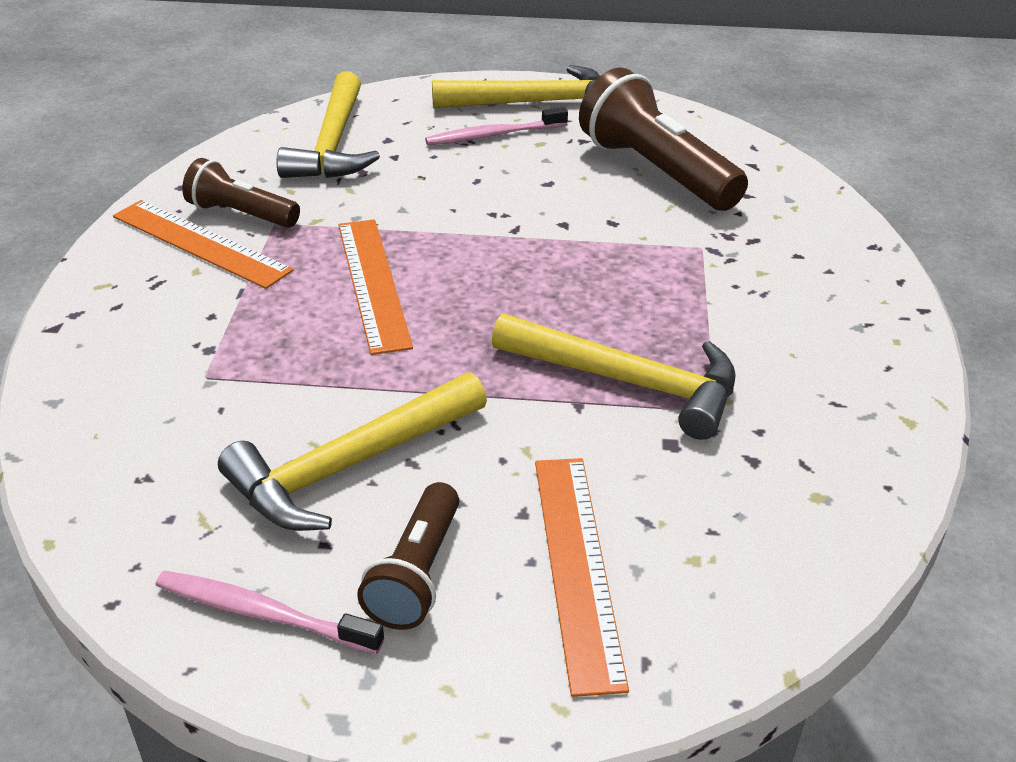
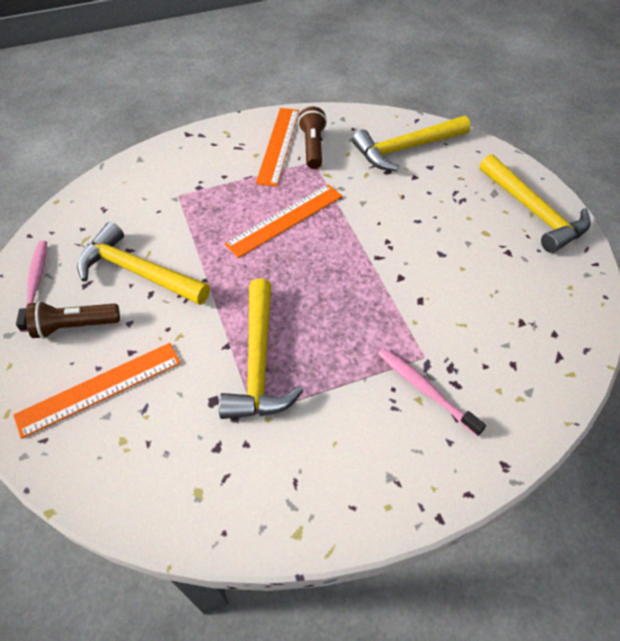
camera: 65 degrees right, 15 degrees up
(494, 135) = (475, 208): pink toothbrush -> pink toothbrush (425, 390)
(656, 171) = (501, 303): brown flashlight -> none

